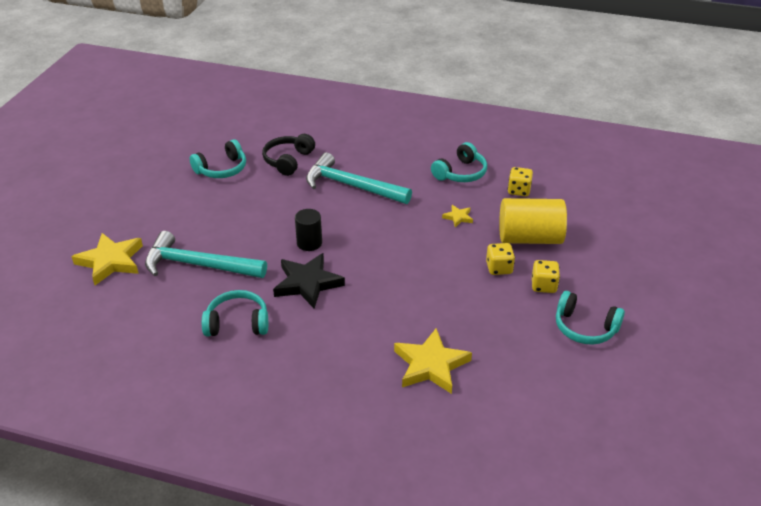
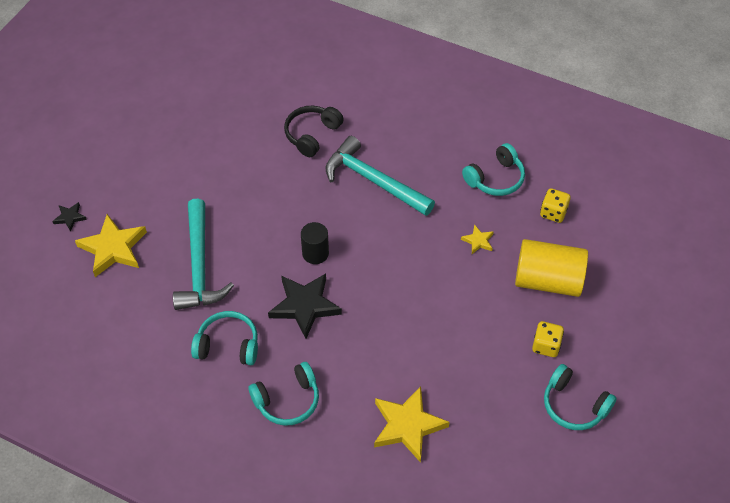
camera: 10 degrees right, 15 degrees up
(64, 243) = (70, 217): none -> black star
(198, 265) = (199, 266): turquoise hammer -> turquoise hammer turned 120 degrees counterclockwise
(222, 169) = (240, 138): turquoise headphones -> turquoise headphones (287, 400)
(499, 268) = (505, 316): yellow dice -> none

